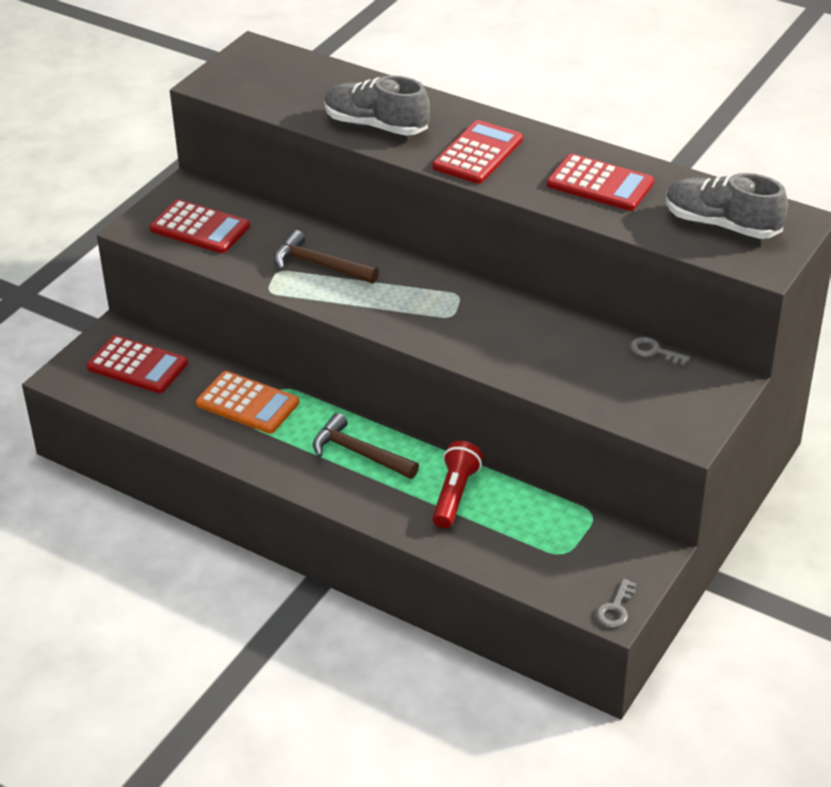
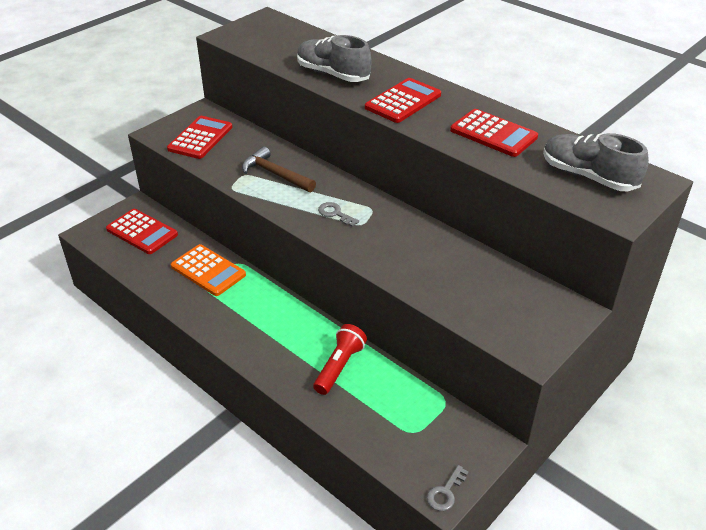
camera: 10 degrees right, 0 degrees up
(200, 228) = (200, 138): red calculator -> red calculator turned 105 degrees counterclockwise
(359, 453) = (276, 321): brown hammer -> none
(654, 351) = (517, 274): grey key -> grey key (335, 214)

